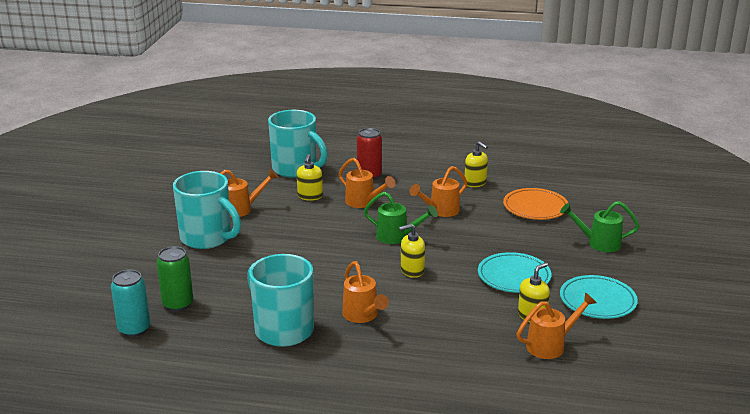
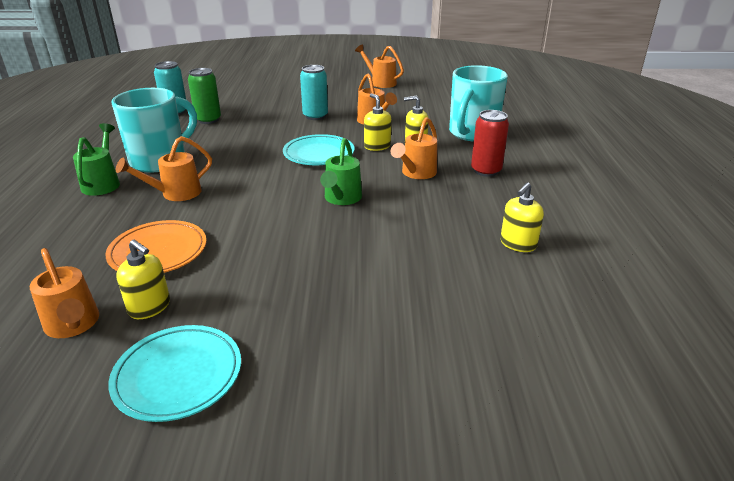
camera: 80 degrees right, 5 degrees up
(207, 238) = (315, 116): turquoise mug -> turquoise can
(412, 271) = (265, 213): yellow soap dispenser -> yellow soap dispenser (377, 146)
(440, 211) = (418, 222): orange watering can -> orange watering can (380, 82)
(514, 276) = (253, 288): turquoise plate -> turquoise plate (319, 154)
(535, 207) = (469, 303): orange plate -> orange plate (158, 252)
(599, 243) = (369, 381): green watering can -> green watering can (103, 183)

